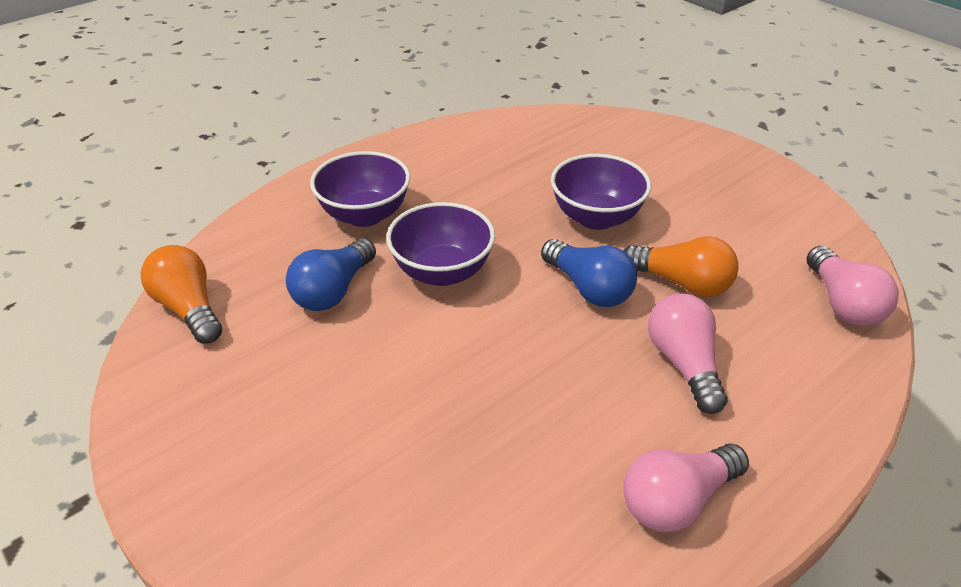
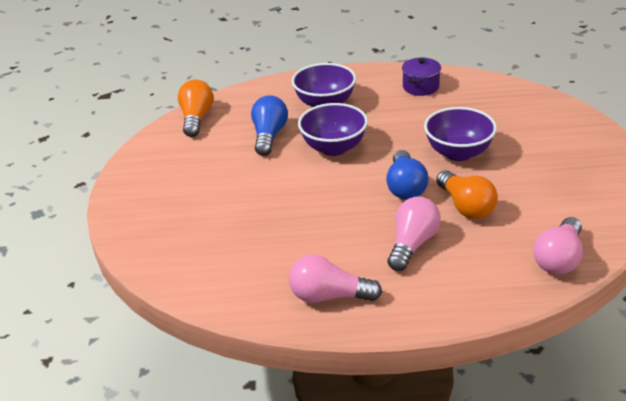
camera: 40 degrees right, 5 degrees down
(333, 291) = (269, 136): blue light bulb -> blue light bulb turned 120 degrees clockwise
(461, 150) = (420, 87): none -> purple pot

